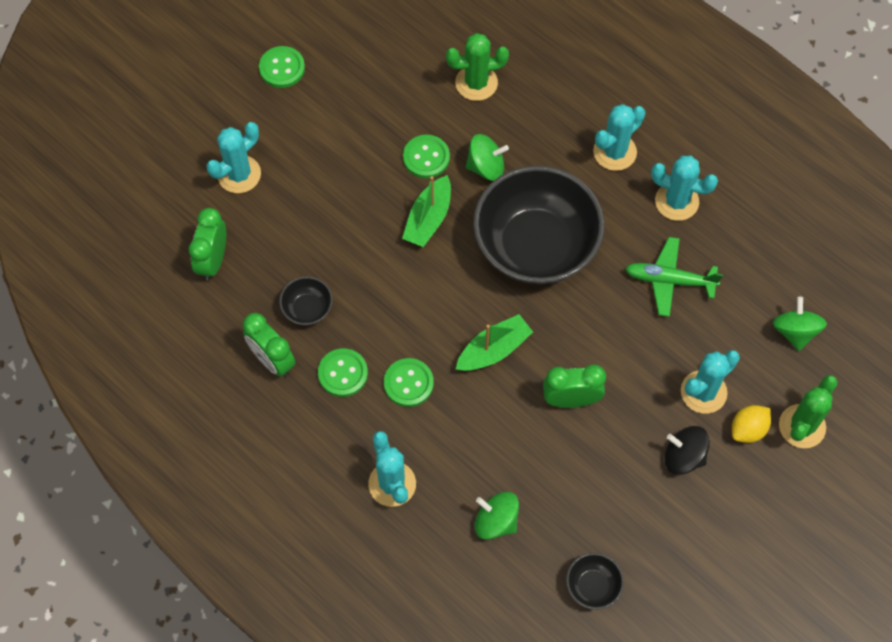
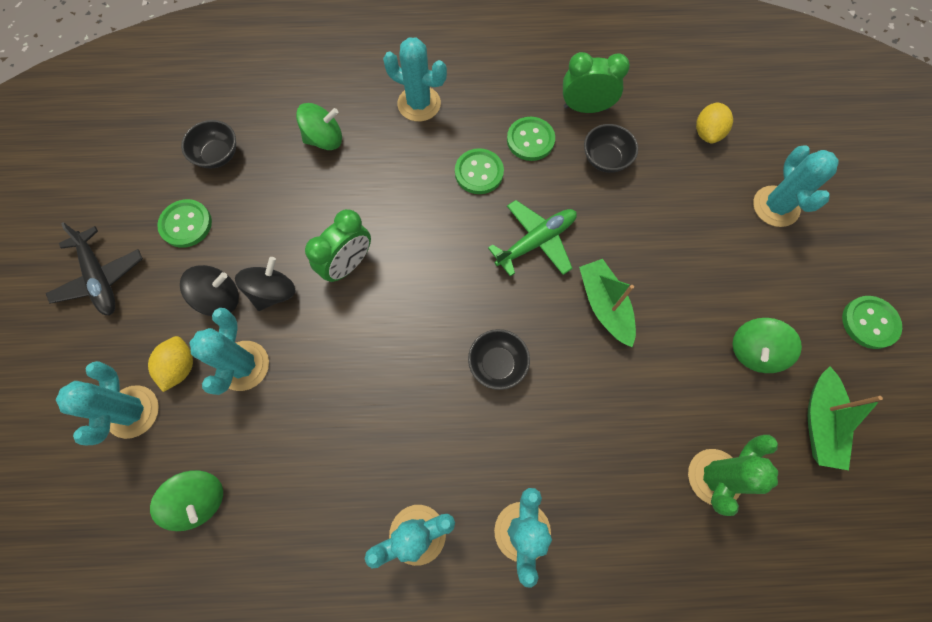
camera: 135 degrees right, 5 degrees up
(213, 260) = (707, 133): green clock -> yellow lemon
(426, 157) = (668, 357): green button -> green button (186, 224)
(486, 167) = (613, 398): green spinning top -> green spinning top (754, 351)
(493, 350) = (443, 249): green boat -> green boat (820, 422)
(535, 246) = (497, 364): black bowl -> black bowl, size x0.41
(642, 427) = (273, 292): none -> black spinning top
(669, 280) = (356, 442): green plane -> green plane (536, 241)
(761, 554) = (100, 278): none -> black plane
(802, 426) = (132, 411): green cactus -> turquoise cactus

